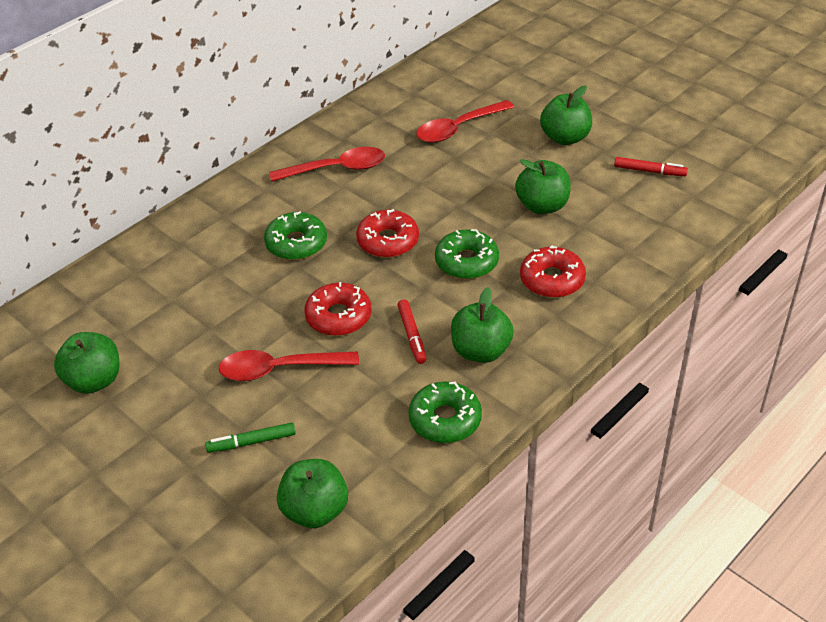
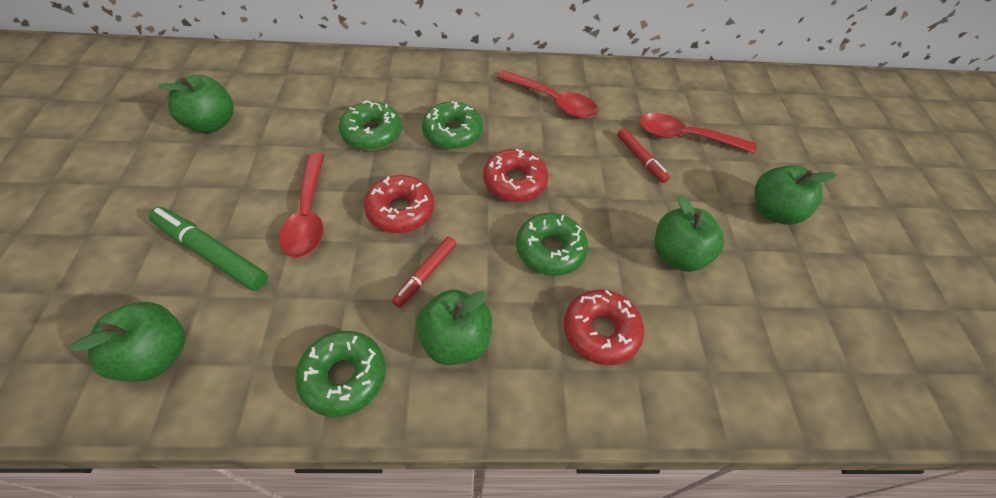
camera: 40 degrees right, 10 degrees up
(237, 289) = (372, 133): none -> green donut
(252, 442) = (211, 253): green marker -> green marker, size x1.63
(279, 369) = (308, 215): red spoon -> red spoon turned 135 degrees counterclockwise
(649, 171) = (827, 306): red marker -> red marker (641, 159)

